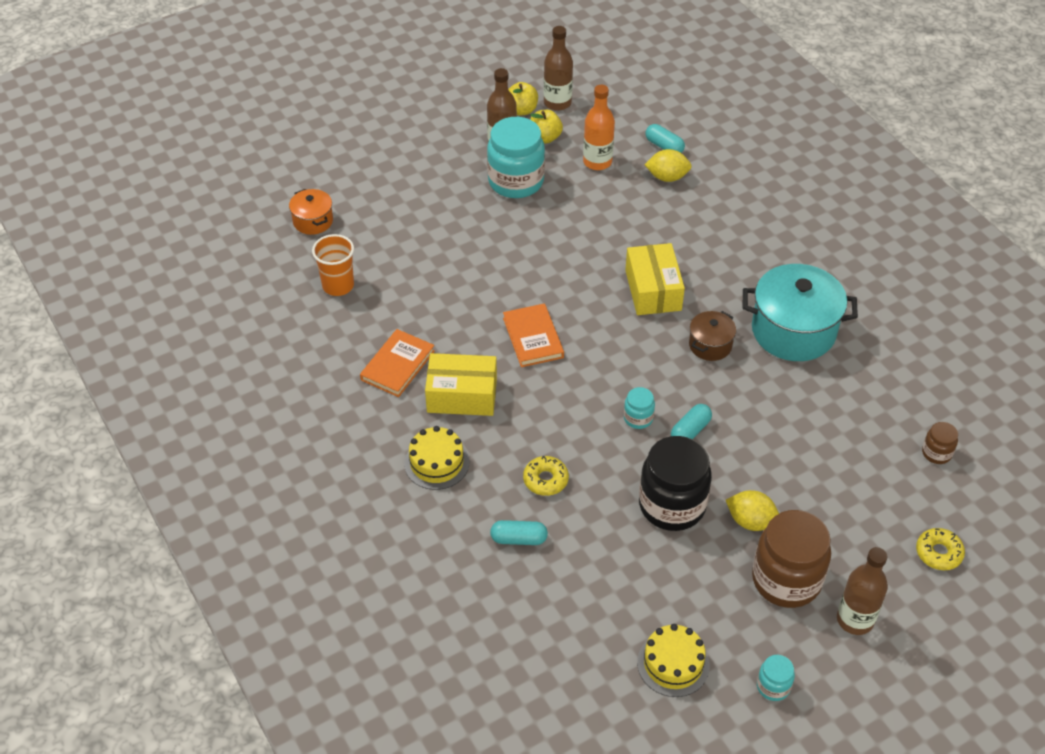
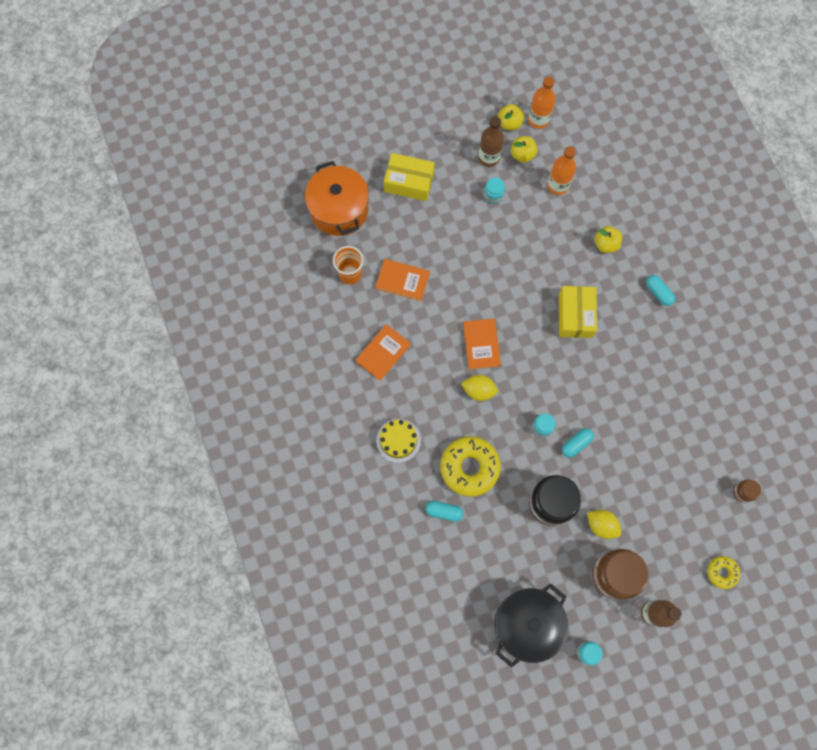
camera: 10 degrees right, 25 degrees up
(313, 221) = (339, 210): orange pot -> orange pot, size x1.97
(411, 284) = (402, 281): none -> orange book
(462, 395) = (424, 386): yellow box -> yellow box (409, 182)
(516, 181) = (493, 195): turquoise jar -> turquoise jar, size x0.46
(545, 480) = (469, 467): yellow donut -> yellow donut, size x1.92
(557, 103) = (538, 120): brown bottle -> orange bottle
(664, 146) = (611, 177): turquoise capsule -> turquoise capsule (658, 292)
(667, 177) = (607, 209): yellow lemon -> yellow lemon (478, 390)
(673, 664) = (527, 624): yellow cake -> black pot
(674, 212) = (605, 244): none -> yellow apple
(710, 345) = (606, 372): brown pot -> none
(793, 331) = (668, 369): turquoise pot -> none

